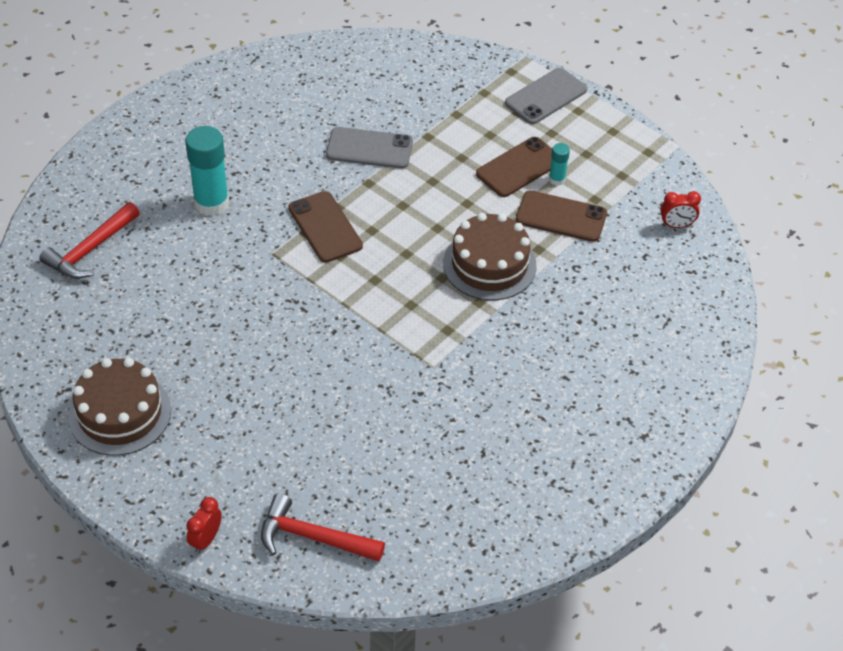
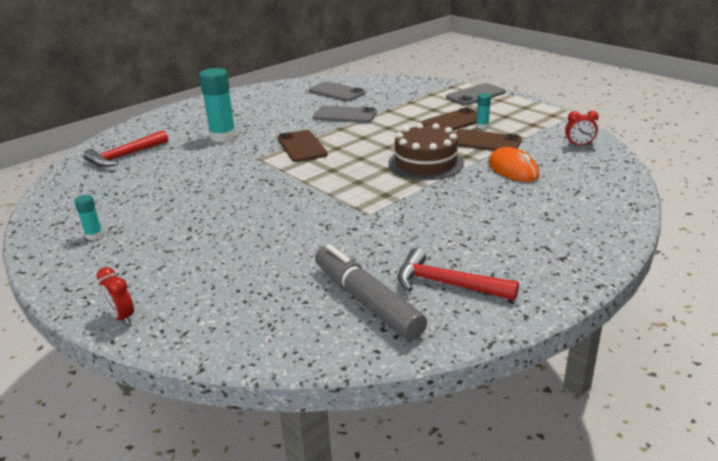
camera: 10 degrees right, 20 degrees down
(120, 413) = (94, 235): brown cake -> turquoise glue stick
(206, 539) = (122, 317): red clock -> red clock turned 75 degrees counterclockwise
(313, 537) = (225, 319): red hammer -> red hammer (447, 284)
(346, 84) = (336, 92): none -> grey phone
(450, 507) = (367, 301): none -> grey marker
(595, 278) = (513, 169): none -> orange mouse

